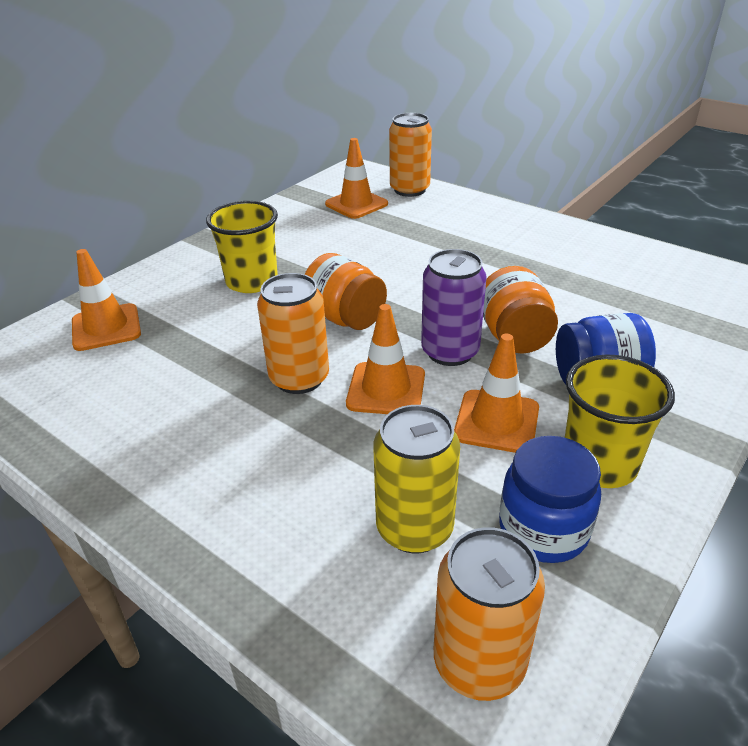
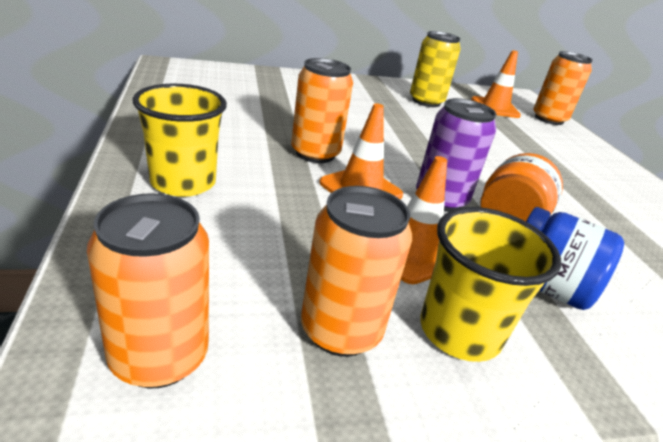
camera: 35 degrees right, 5 degrees down
(106, 327) = (254, 82): orange traffic cone -> none
(252, 281) = (364, 105): yellow cup -> yellow cup (183, 182)
(345, 318) = (393, 146): orange jar -> none
(414, 528) = (253, 259): yellow can -> yellow can (426, 101)
(543, 529) = (341, 330): blue jar -> orange can

